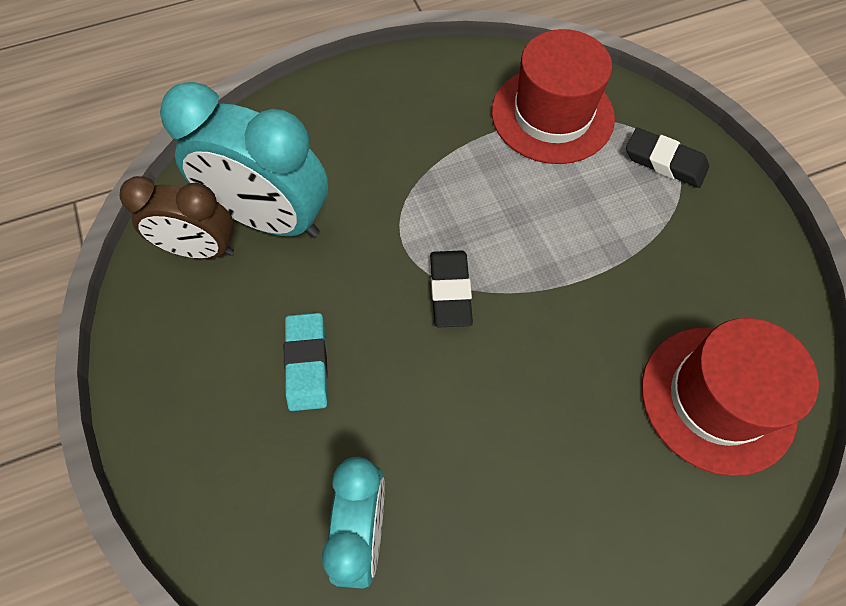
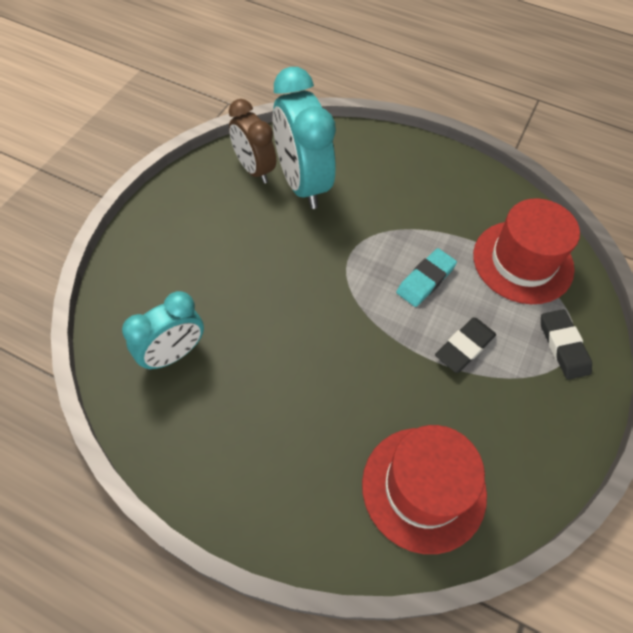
camera: 45 degrees right, 5 degrees down
(307, 363) = (238, 261): turquoise eraser -> turquoise eraser (425, 280)
(450, 291) = (346, 295): black eraser -> black eraser (464, 347)

